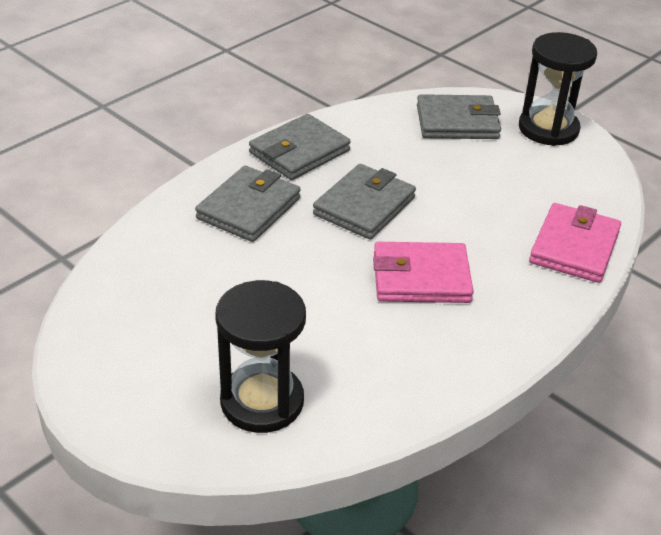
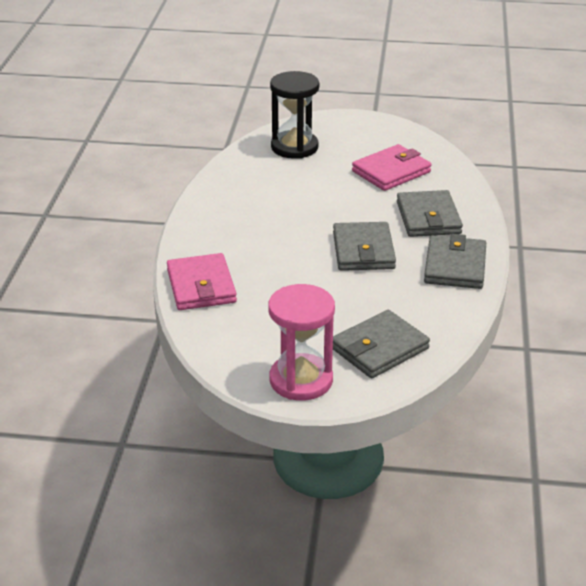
camera: 145 degrees right, 5 degrees down
(421, 277) = (280, 226): pink wallet -> pink wallet (391, 172)
(548, 129) = (301, 380): black hourglass -> pink hourglass

